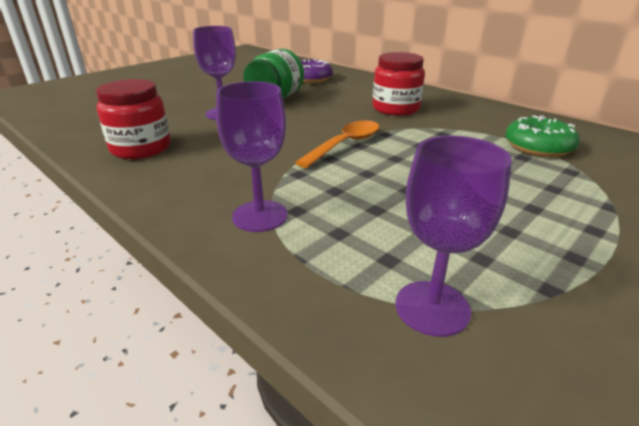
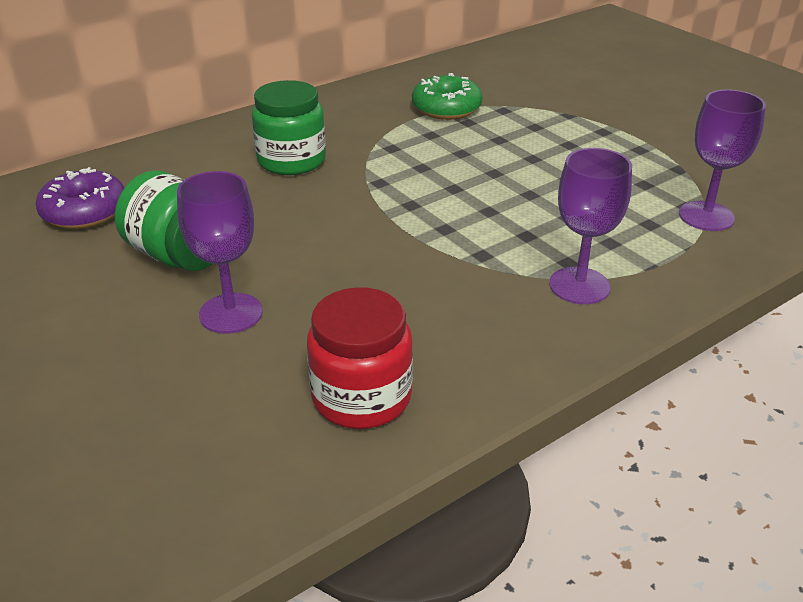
camera: 80 degrees left, 5 degrees up
(345, 145) = (405, 214): orange spoon -> none
(396, 109) = (291, 161): red jar -> green jar

